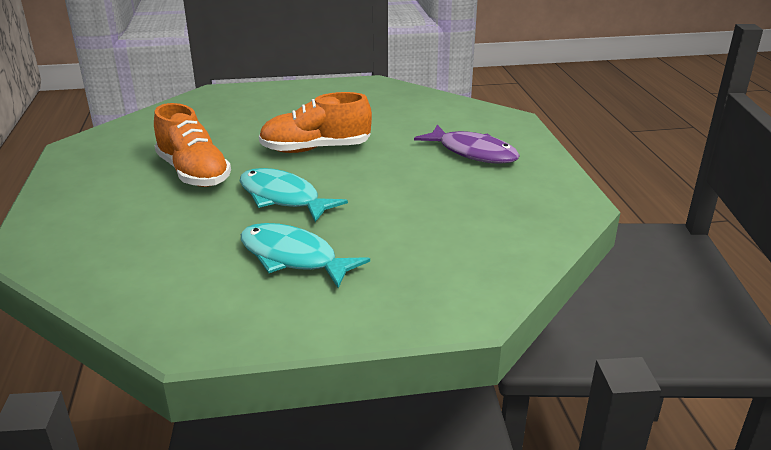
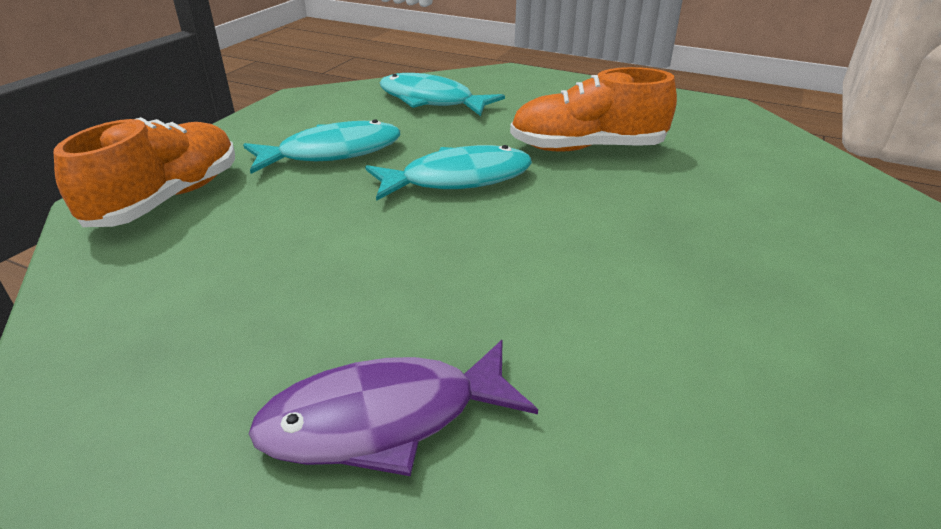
camera: 125 degrees right, 5 degrees up
(141, 260) = (431, 100): none -> turquoise fish
(316, 149) = (582, 243): orange shoe -> orange shoe (167, 199)

